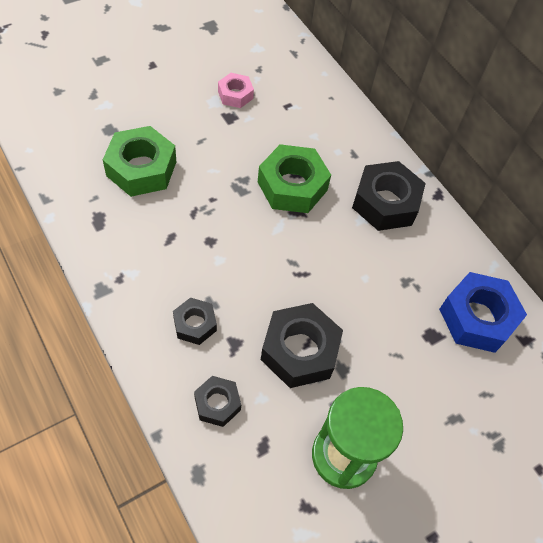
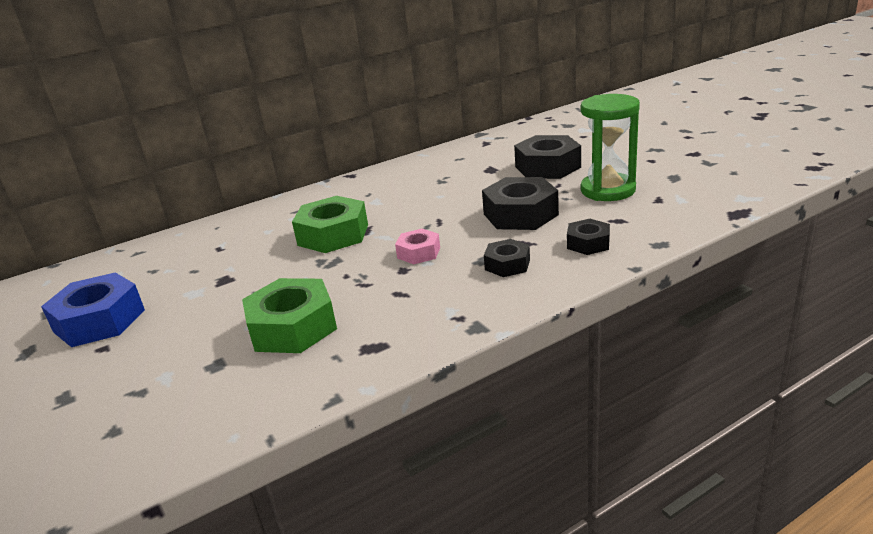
camera: 80 degrees left, 30 degrees down
(235, 95) = (189, 280): pink nut -> pink nut (418, 253)
(385, 203) = (358, 193): black nut -> black nut (547, 167)
(477, 317) = (470, 156): blue nut -> blue nut (99, 321)

